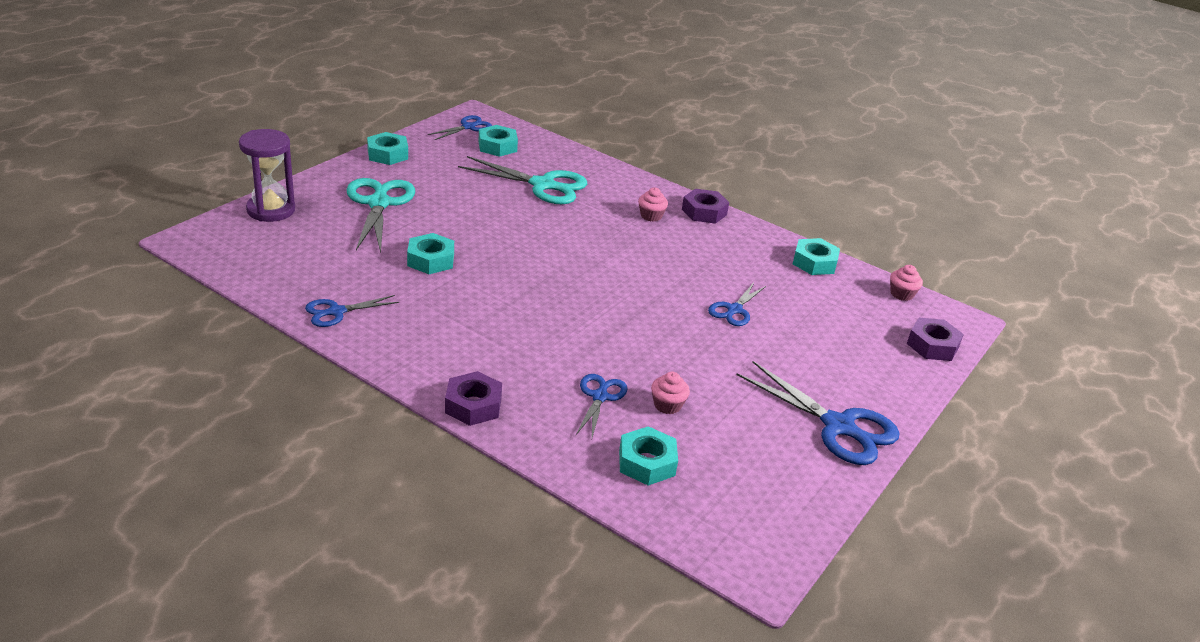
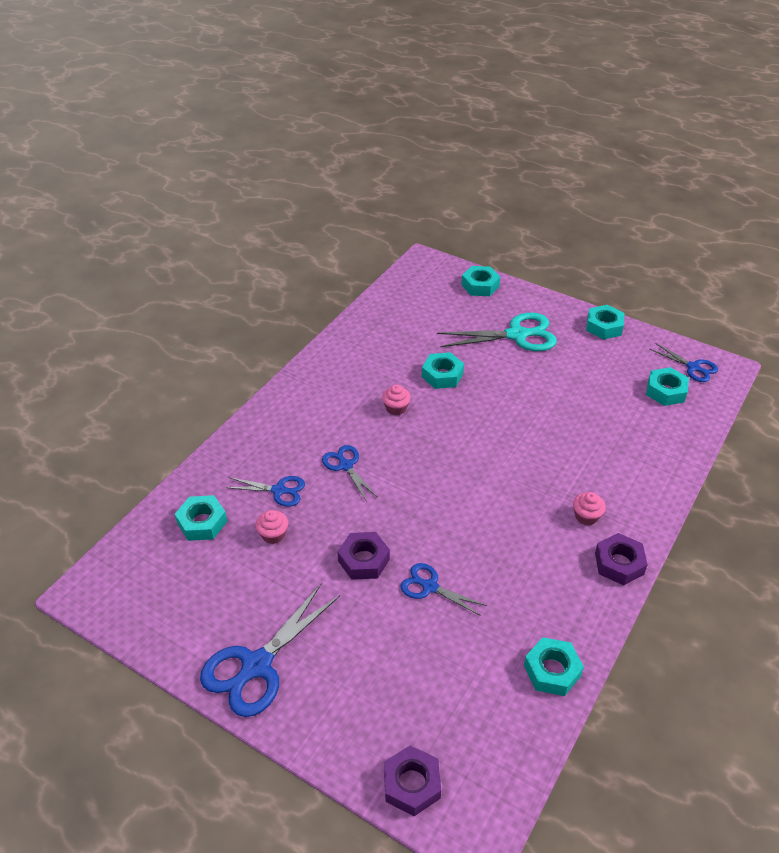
camera: 90 degrees right, 10 degrees up
(271, 210) = (480, 285): purple hourglass -> turquoise nut
(336, 312) = (357, 339): blue scissors -> blue scissors (345, 465)
(473, 405) = (260, 421): purple nut -> purple nut (363, 560)
(543, 185) = (605, 430): turquoise scissors -> none
(901, 294) = (515, 765): pink cupcake -> pink cupcake (396, 408)

